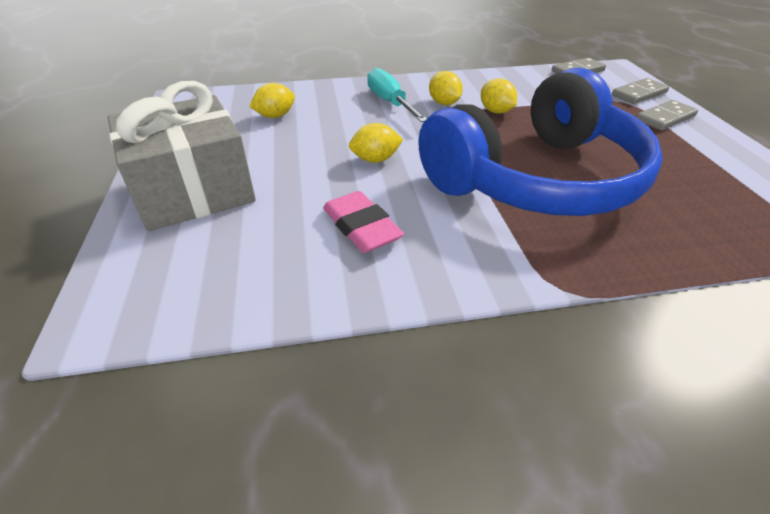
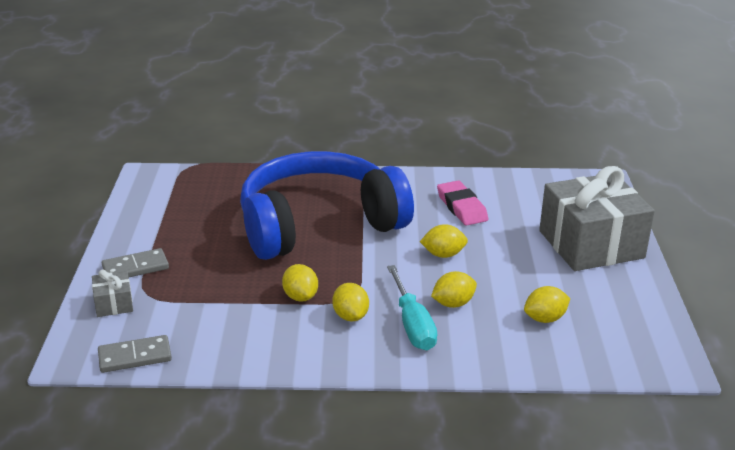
camera: 170 degrees left, 10 degrees down
(358, 119) = (453, 303): none -> yellow lemon
(639, 94) = (114, 304): grey domino -> grey gift

